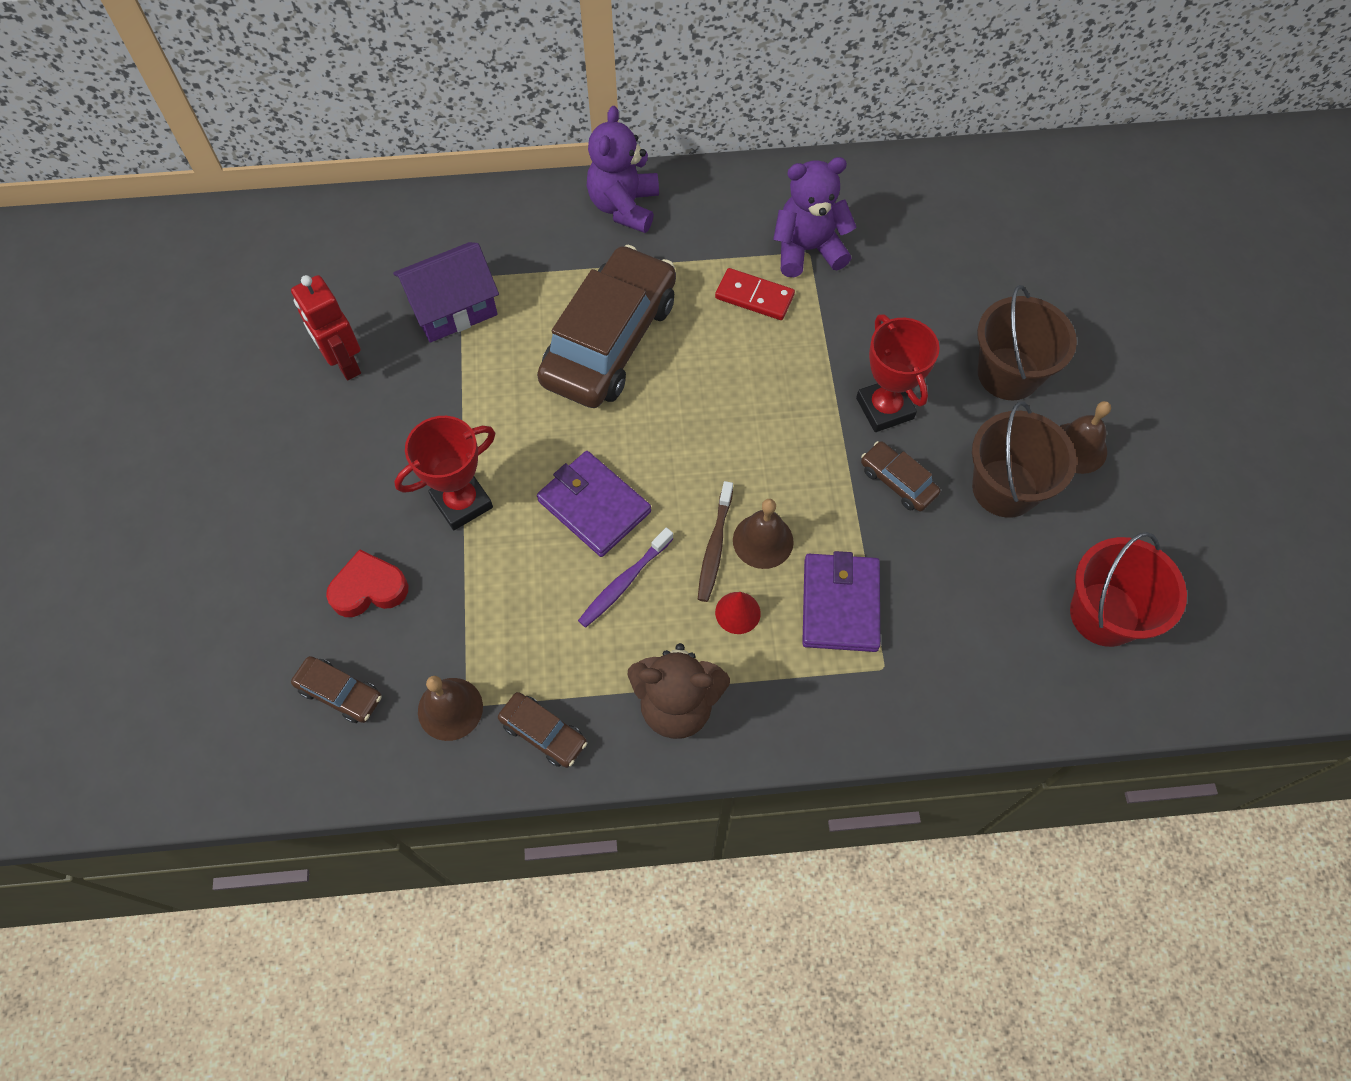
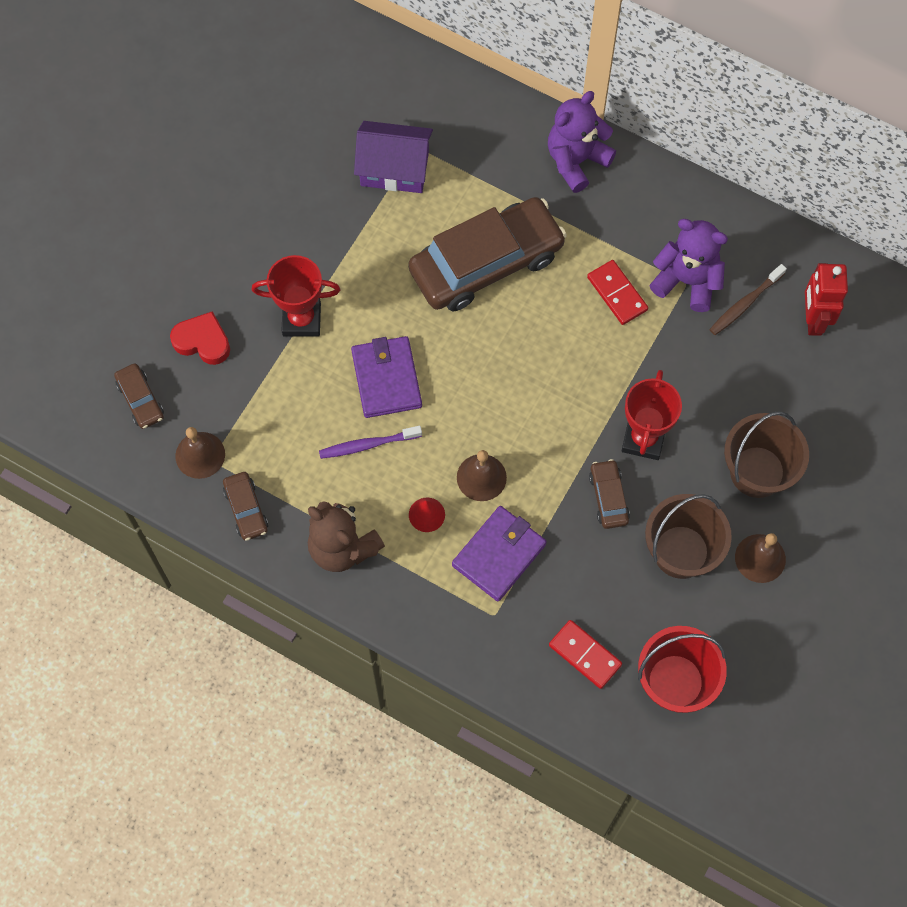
camera: 35 degrees right, 5 degrees up
(345, 363) = (292, 166): red robot -> red robot (813, 319)
(714, 547) = (445, 460): brown toothbrush -> brown toothbrush (745, 304)
(1001, 647) = (585, 655): none -> red domino

